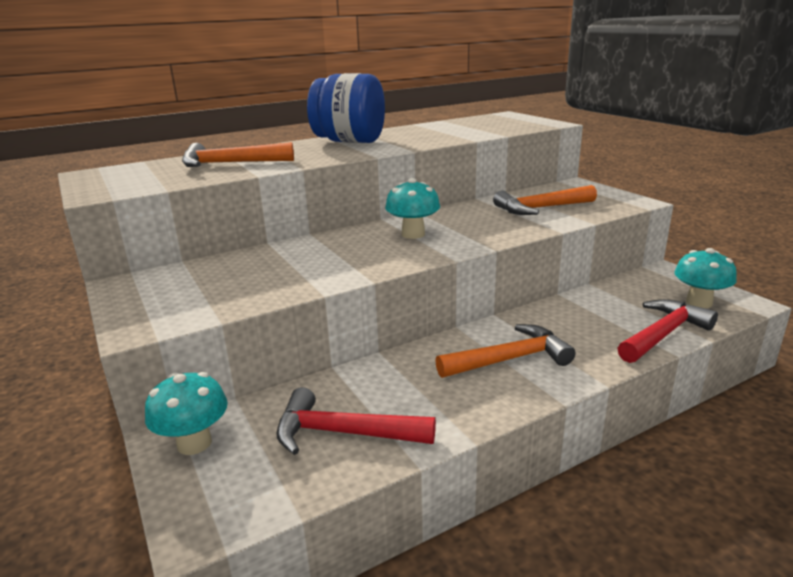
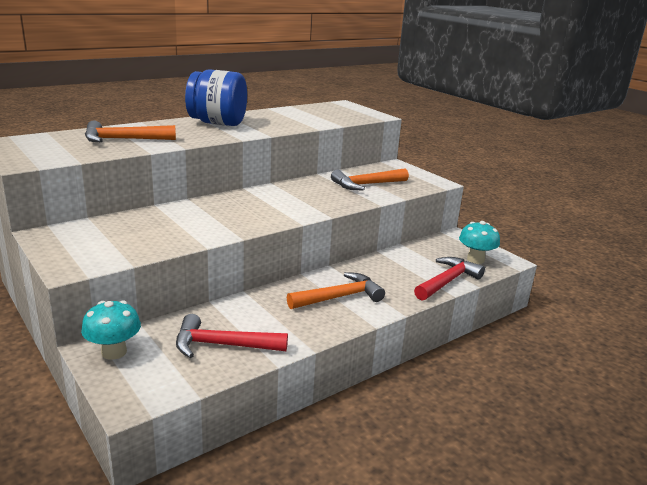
camera: 10 degrees left, 0 degrees up
(413, 234) = (269, 202): turquoise mushroom -> none

